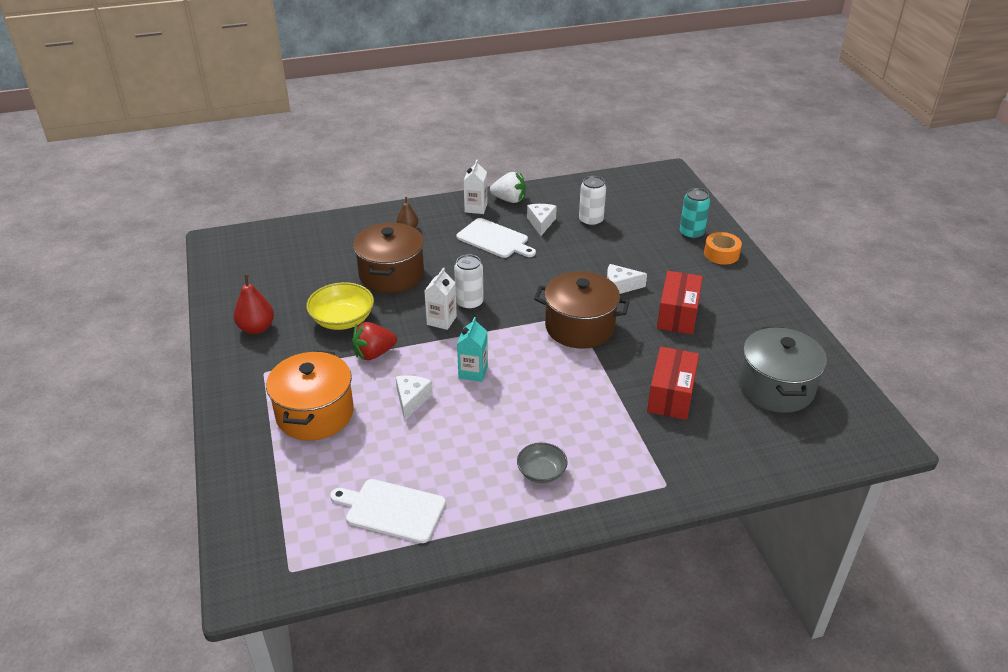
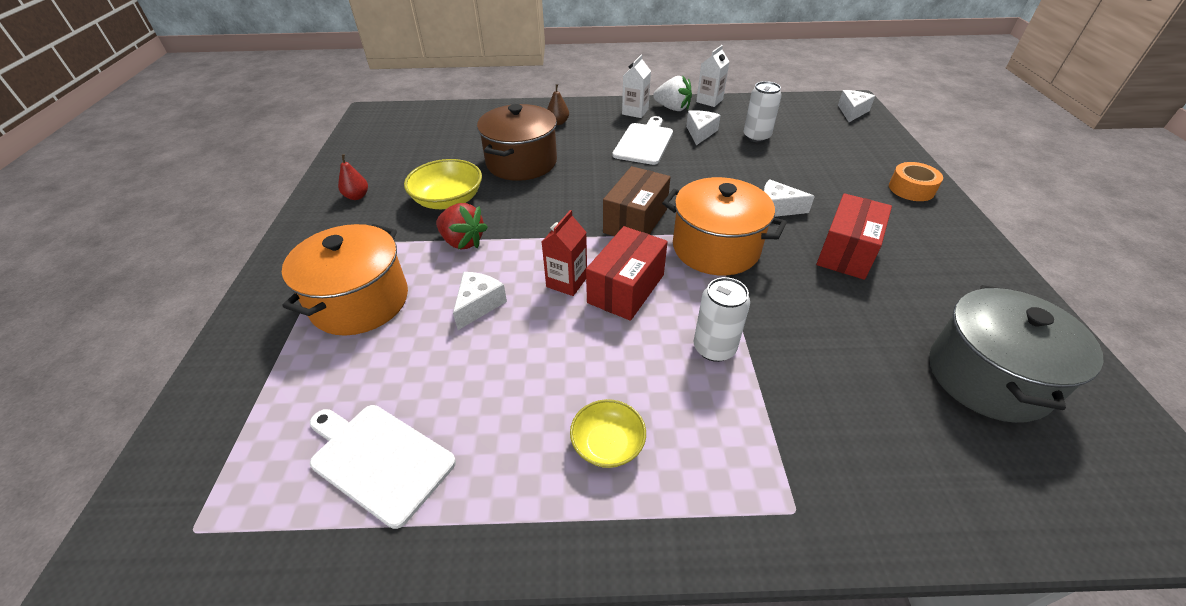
camera: 15 degrees right, 5 degrees up
(256, 328) = (357, 196): red pear -> red pear, size x0.64
(374, 353) = (462, 242): red strawberry -> red strawberry turned 135 degrees counterclockwise
(441, 320) = (554, 216): white carton -> white carton (709, 101)
(469, 303) = (593, 202): white can -> white can (714, 348)
(473, 372) = (567, 282): turquoise carton -> red carton
(494, 239) = (644, 142): white cutting board -> white cutting board turned 120 degrees counterclockwise
(510, 314) = (635, 221): none -> brown box
(541, 472) = (607, 444): grey bowl -> yellow bowl
(579, 327) = (715, 248): brown pot -> orange pot
(668, 184) = (852, 112): none -> white cheese
(671, 396) = (823, 360): red box -> red box (626, 289)
(691, 233) = (874, 163): turquoise can -> none

